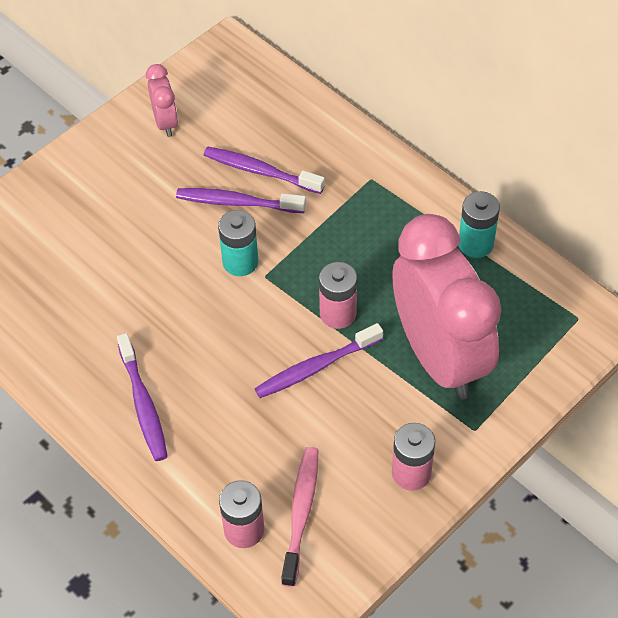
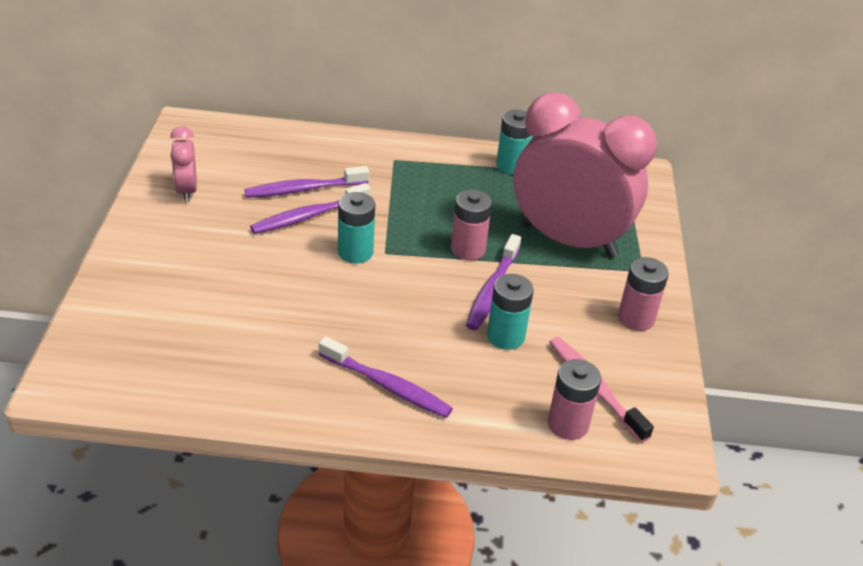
camera: 45 degrees left, 15 degrees down
(166, 122) = (186, 191): pink clock -> pink clock turned 135 degrees counterclockwise
(279, 419) = (505, 336): none -> turquoise battery

